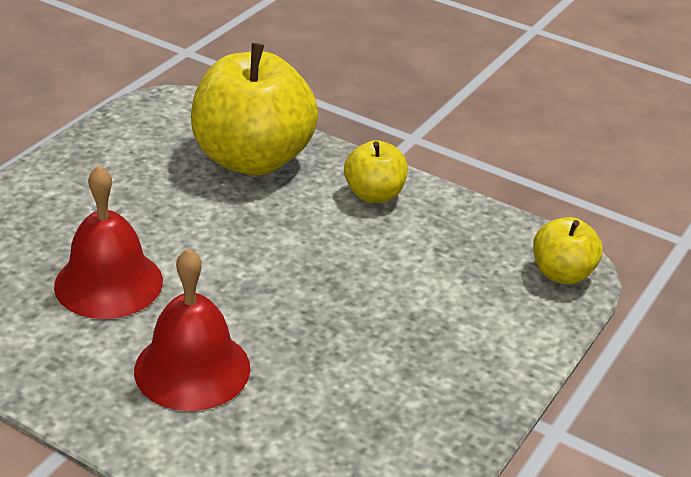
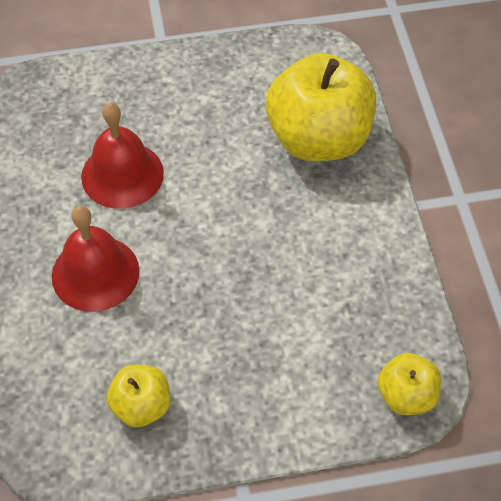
camera: 50 degrees right, 20 degrees up
(374, 194) = (362, 228): yellow apple -> yellow apple (141, 406)

